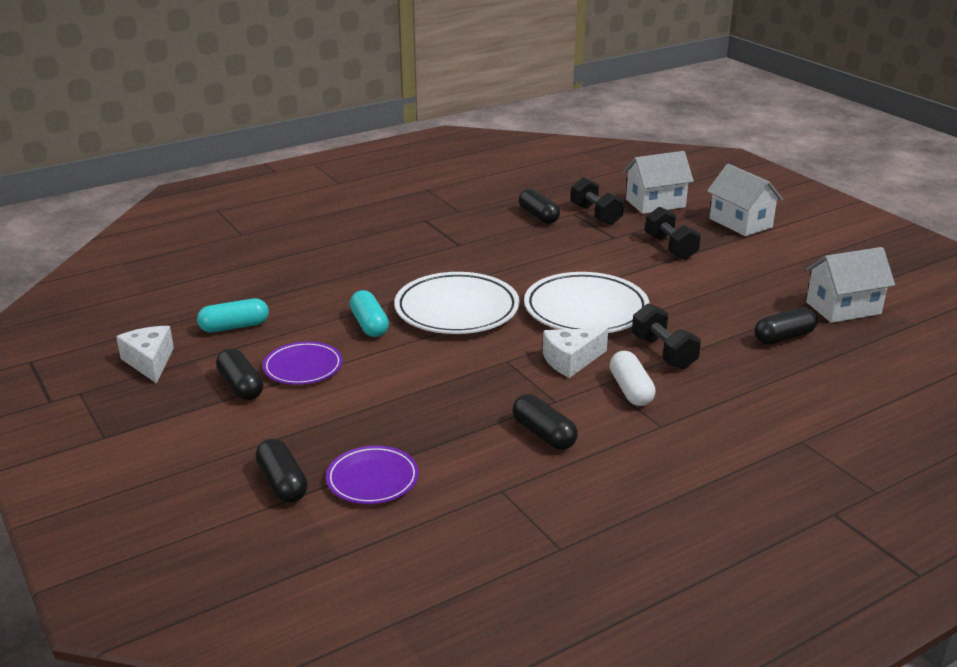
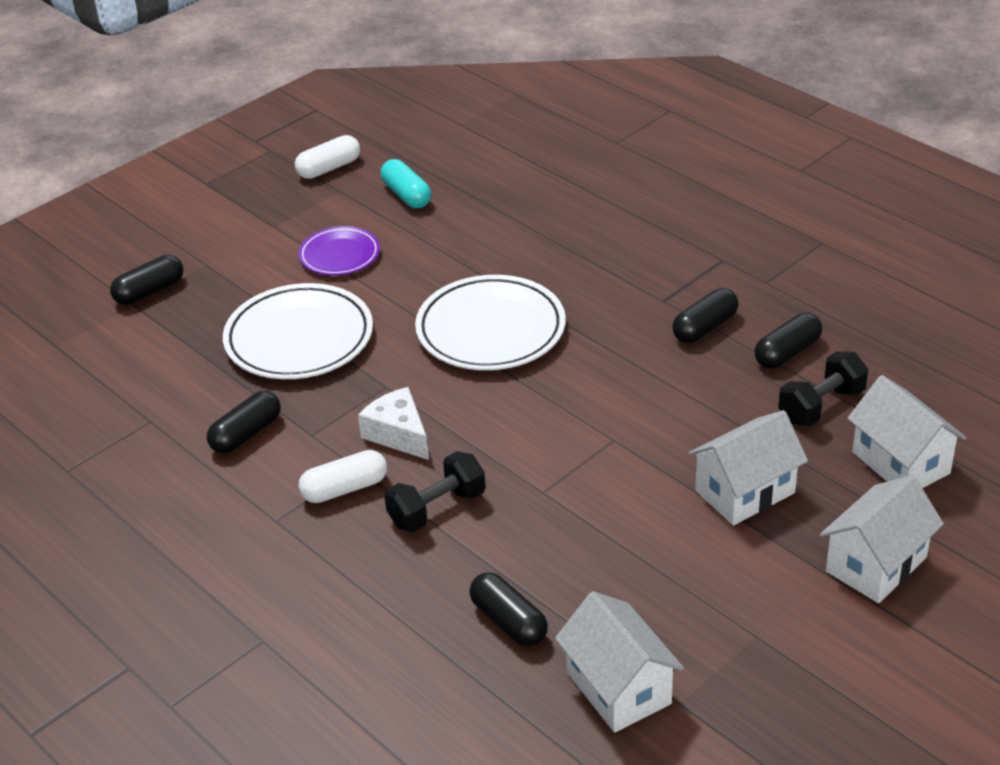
camera: 80 degrees right, 10 degrees up
(150, 362) = (329, 168): white cheese -> white capsule
(241, 386) = (298, 229): black capsule -> black capsule (705, 327)
(369, 325) = (436, 276): turquoise capsule -> none
(372, 479) = (159, 339): purple plate -> none
(586, 309) = (525, 431): white plate -> white plate (299, 338)
(670, 247) = (745, 492): black dumbbell -> white house

